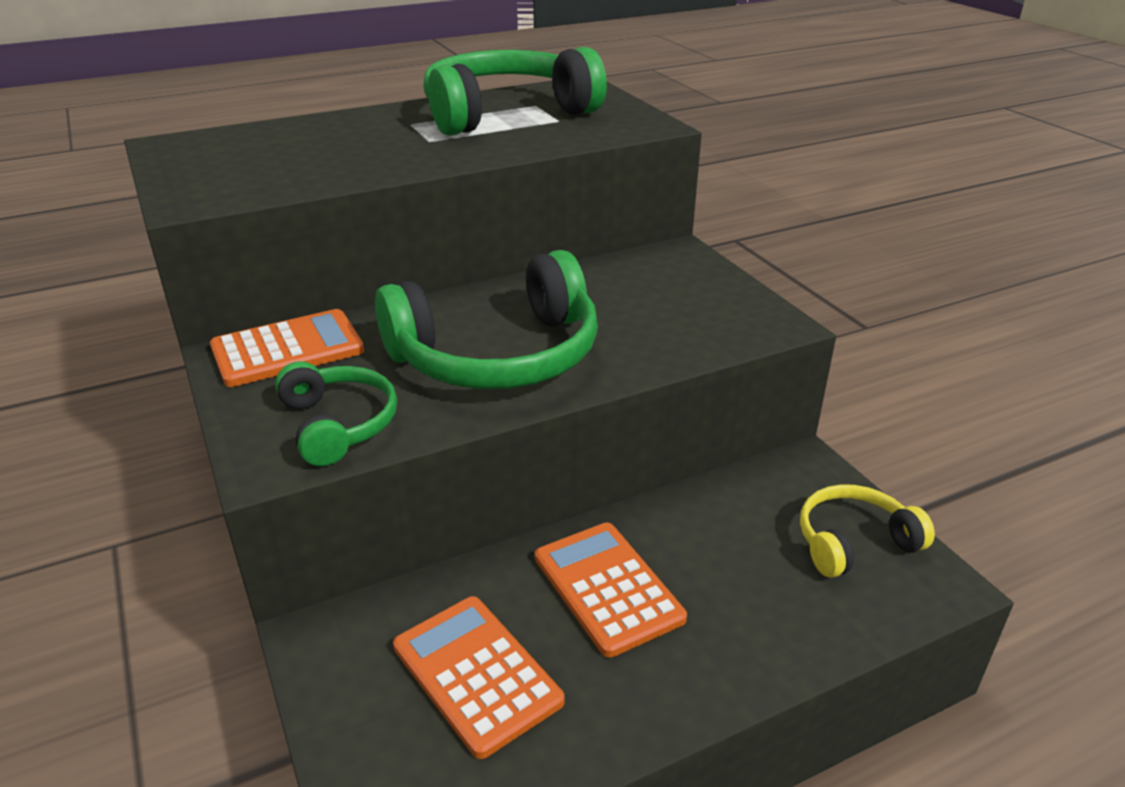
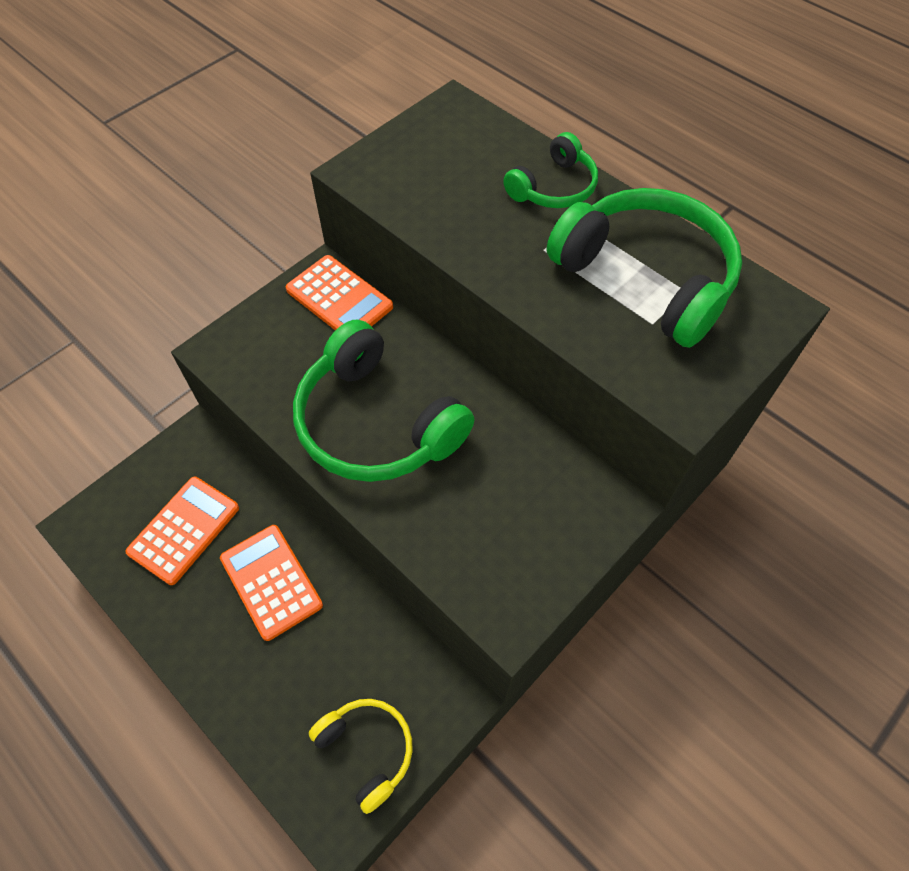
camera: 70 degrees right, 25 degrees up
(339, 424) = (263, 366): green headphones -> green headphones (554, 187)
(607, 588) = (271, 581): orange calculator -> orange calculator turned 75 degrees counterclockwise

